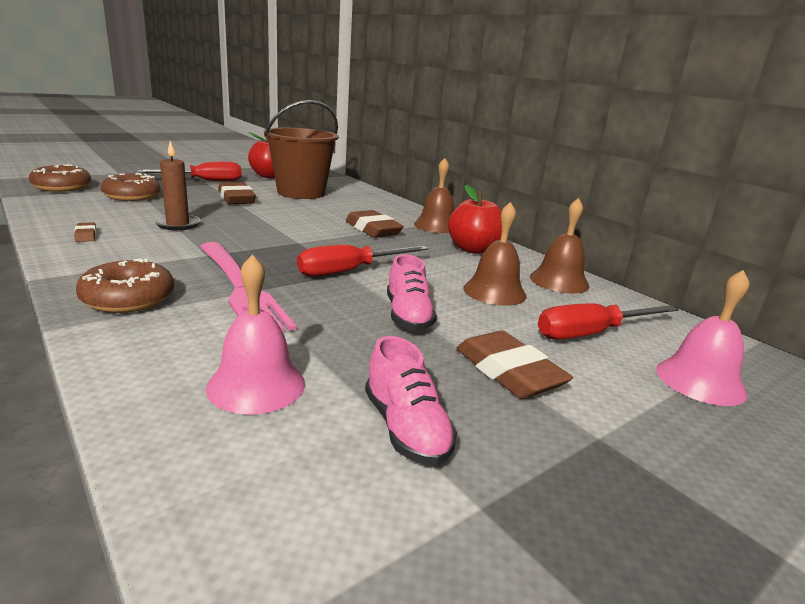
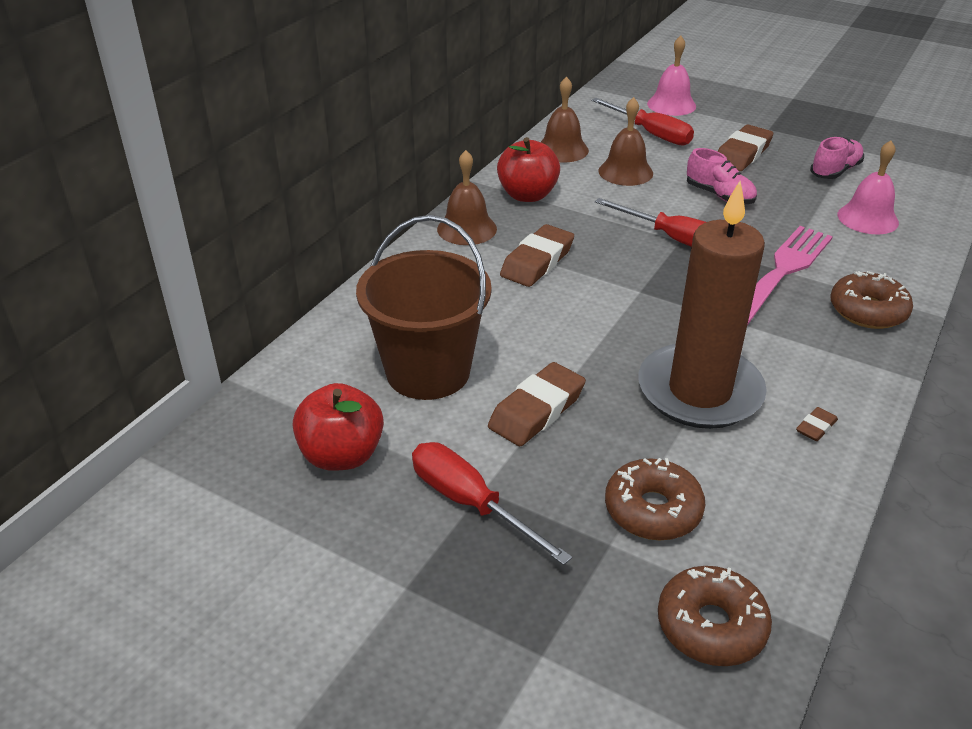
camera: 110 degrees left, 15 degrees up
(178, 224) = (699, 391): brown candle -> brown candle, size x2.05
(408, 316) = (719, 196): pink shoe -> pink shoe turned 75 degrees clockwise

